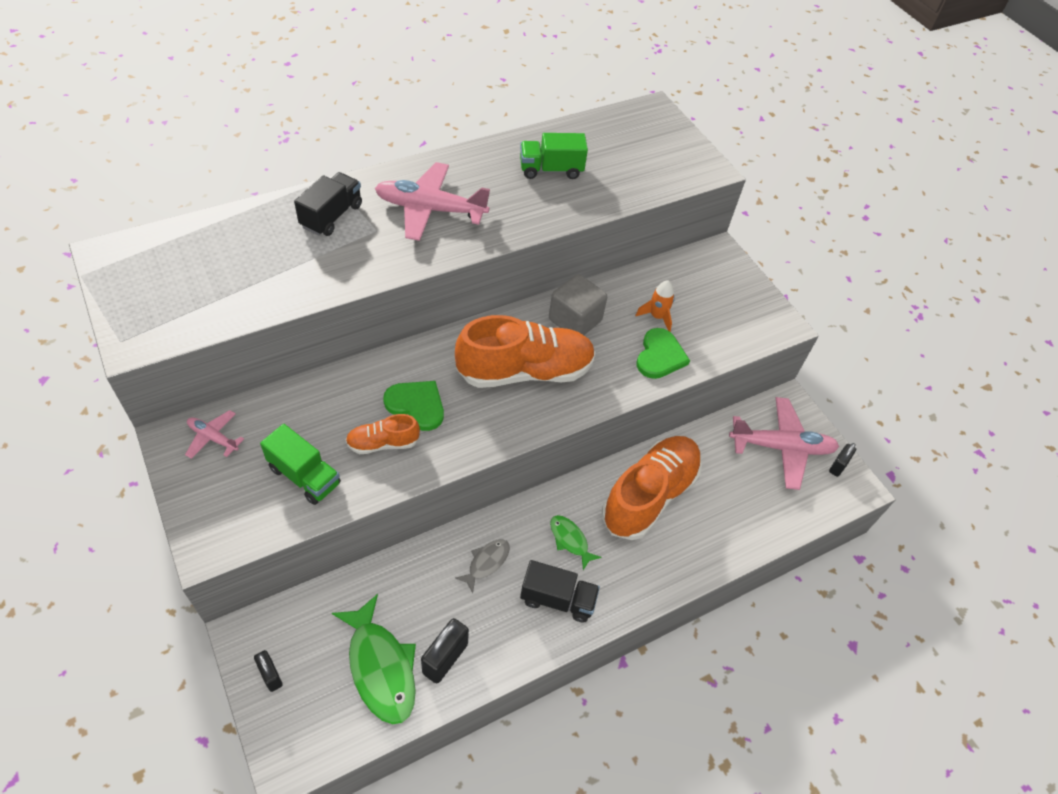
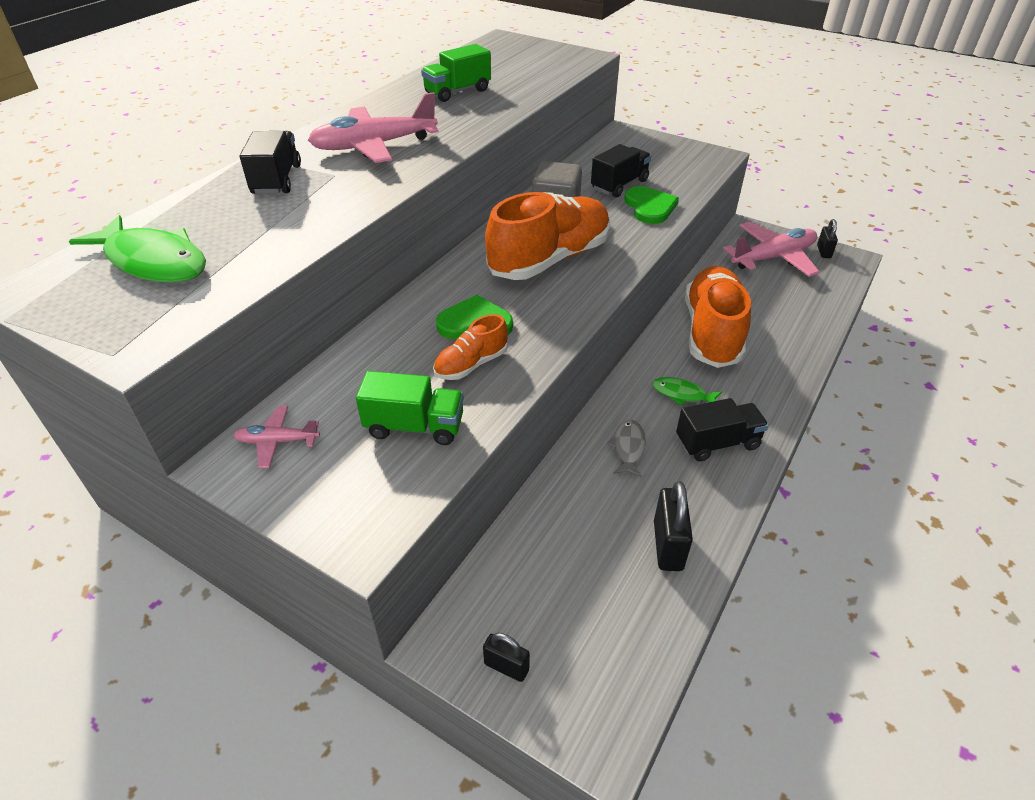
camera: 25 degrees left, 10 degrees down
(380, 667) = (614, 589): green fish -> green fish (153, 261)
(657, 316) = (619, 185): orange rocket -> black truck

